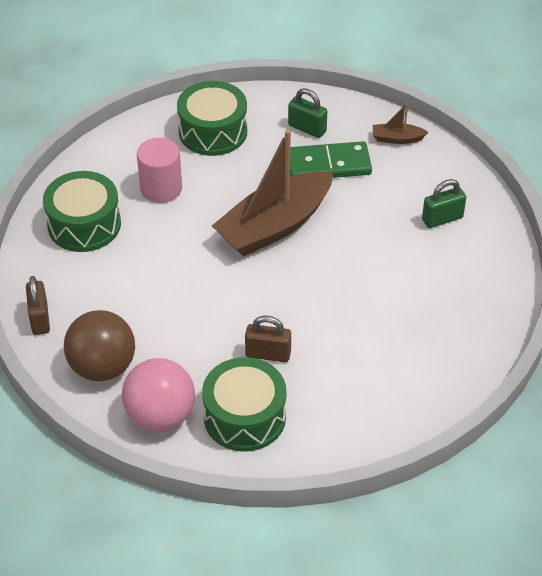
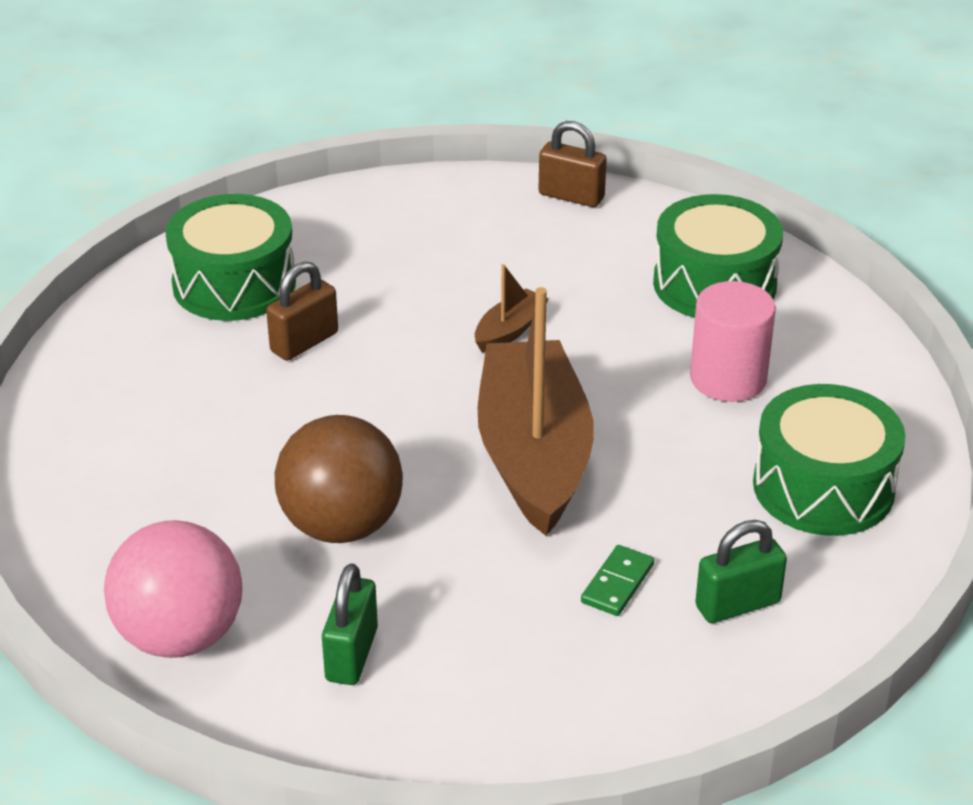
camera: 125 degrees right, 10 degrees down
(102, 367) = (439, 213): brown ball -> brown ball (341, 525)
(160, 416) = (315, 226): pink ball -> pink ball (180, 636)
(328, 165) = (617, 583): green domino -> green domino, size x0.49
(397, 139) = (605, 712): brown boat -> brown boat (509, 330)

